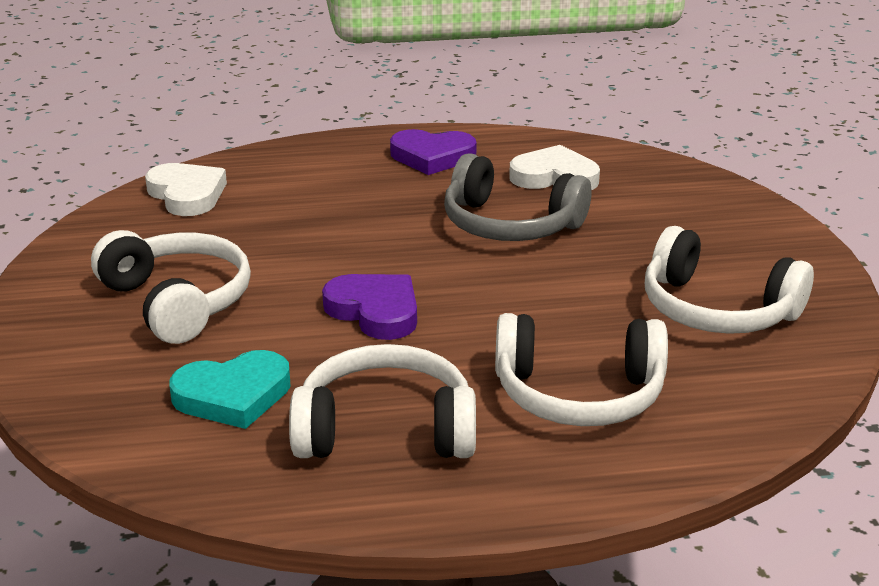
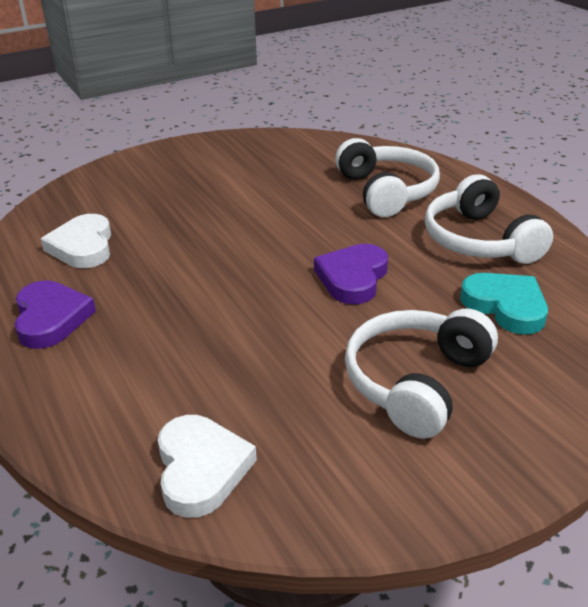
camera: 110 degrees left, 5 degrees up
(187, 194) = (201, 469): white heart -> white heart turned 135 degrees clockwise
(510, 224) = (182, 250): grey headphones -> none
(716, 310) = (263, 166): white headphones -> none

